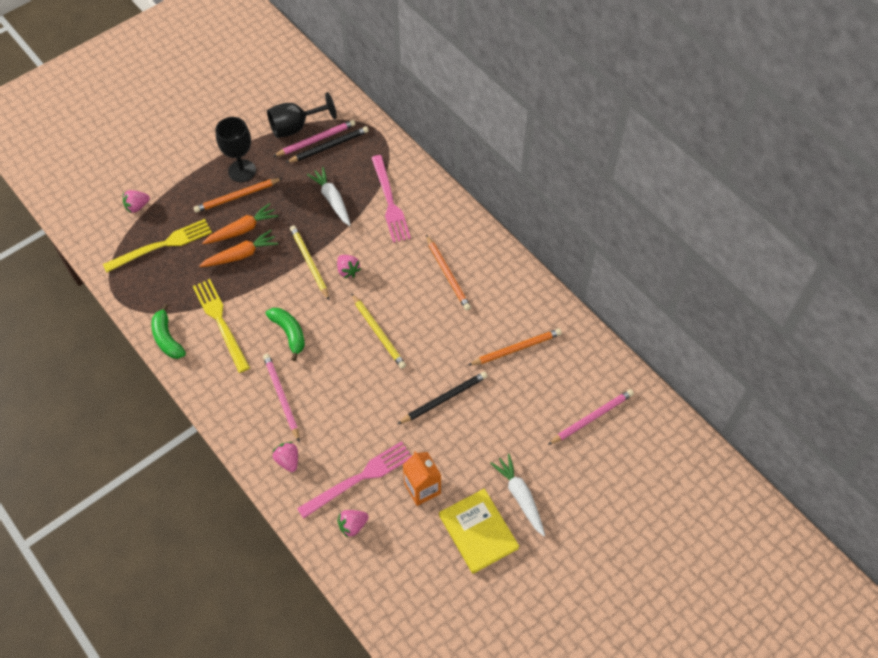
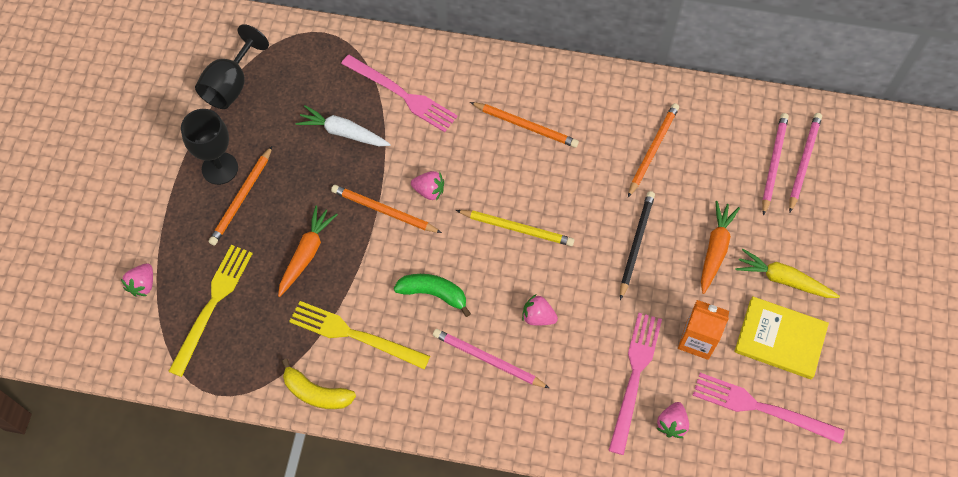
camera: 40 degrees left, 5 degrees up
(167, 338) = (316, 393): green banana -> yellow banana
(242, 230) = (281, 228): orange carrot -> orange carrot (715, 249)
(288, 460) = (554, 414): pink strawberry -> pink strawberry (538, 317)
(309, 263) = (384, 211): yellow pencil -> orange pencil
(316, 140) = (266, 83): pink pencil -> pink pencil (803, 162)
(329, 146) = (286, 81): black pencil -> none
(420, 564) = (761, 408): none -> pink fork
(520, 497) = (783, 280): white carrot -> yellow carrot

